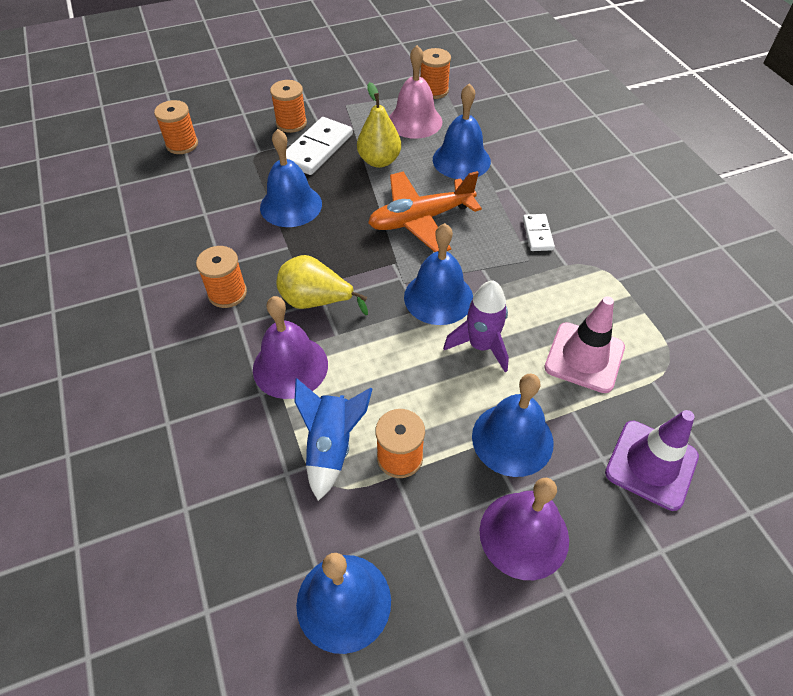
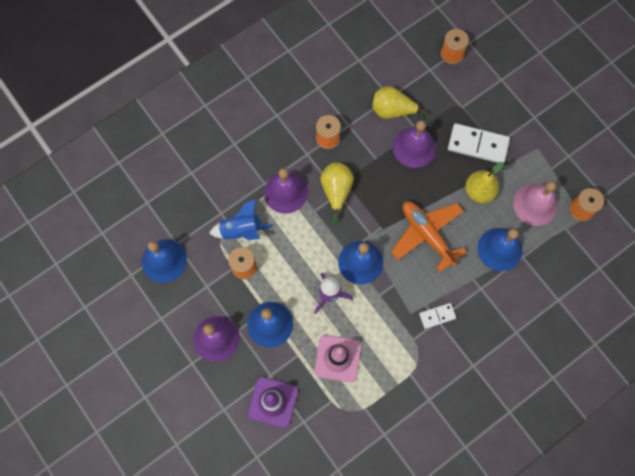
camera: 75 degrees right, 20 degrees up
(226, 215) = (392, 110): none -> yellow pear
(291, 123) = (501, 117): orange spool -> none
(291, 205) = (414, 147): blue bell -> purple bell

